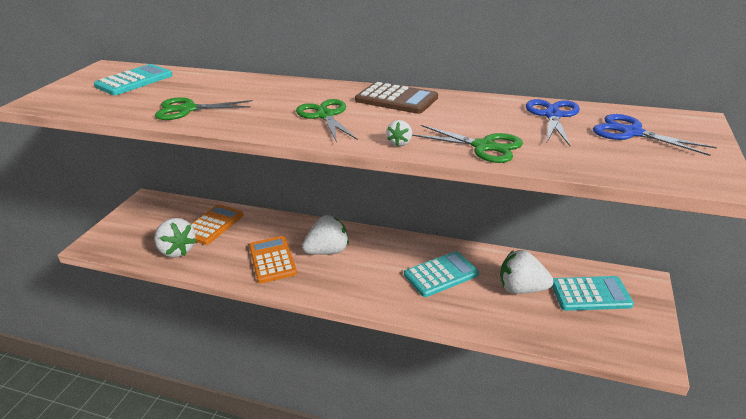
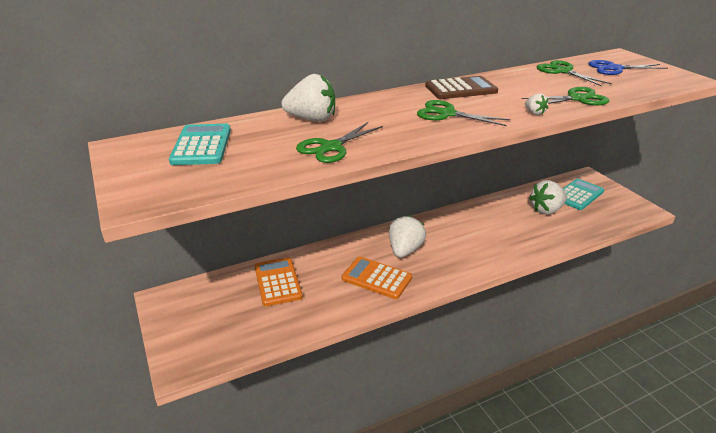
camera: 45 degrees left, 0 degrees up
(177, 250) = (283, 318): white strawberry -> white strawberry (312, 119)
(441, 274) = (496, 225): turquoise calculator -> none
(552, 115) = (562, 71): blue scissors -> green scissors

